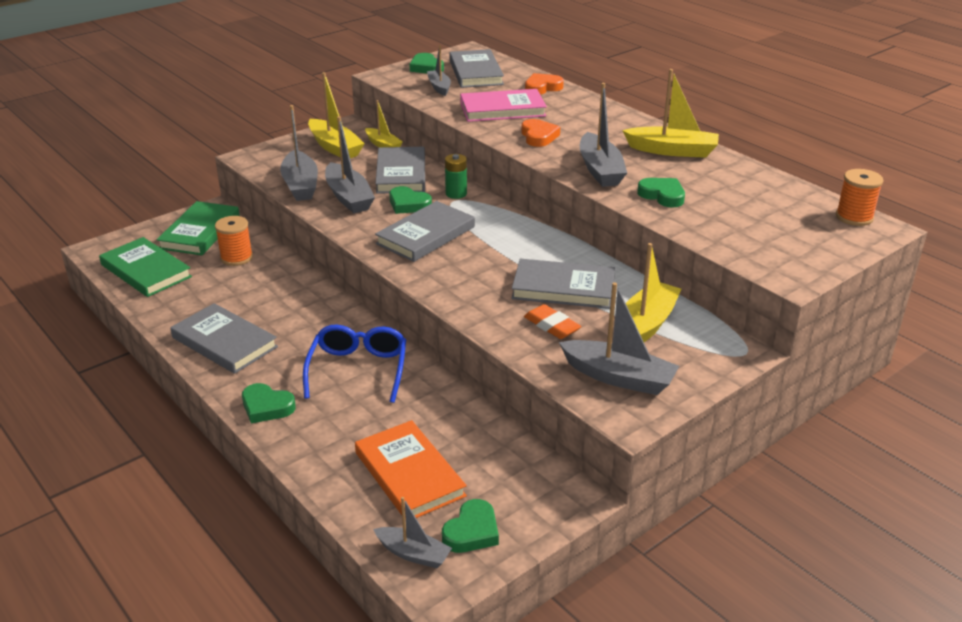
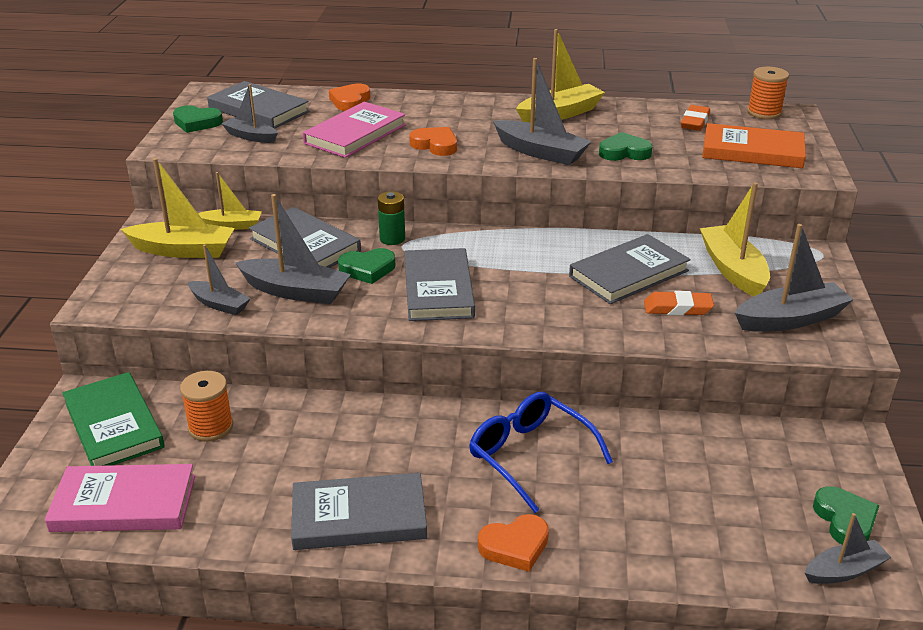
camera: 45 degrees left, 0 degrees up
(146, 271) = (124, 503): green book -> pink book
(266, 407) = (515, 546): green heart -> orange heart
(300, 185) = (219, 304): grey boat -> grey boat, size x0.61
(409, 474) = (728, 512): orange book -> orange book (752, 151)
(771, 199) = (694, 122): none -> orange eraser

